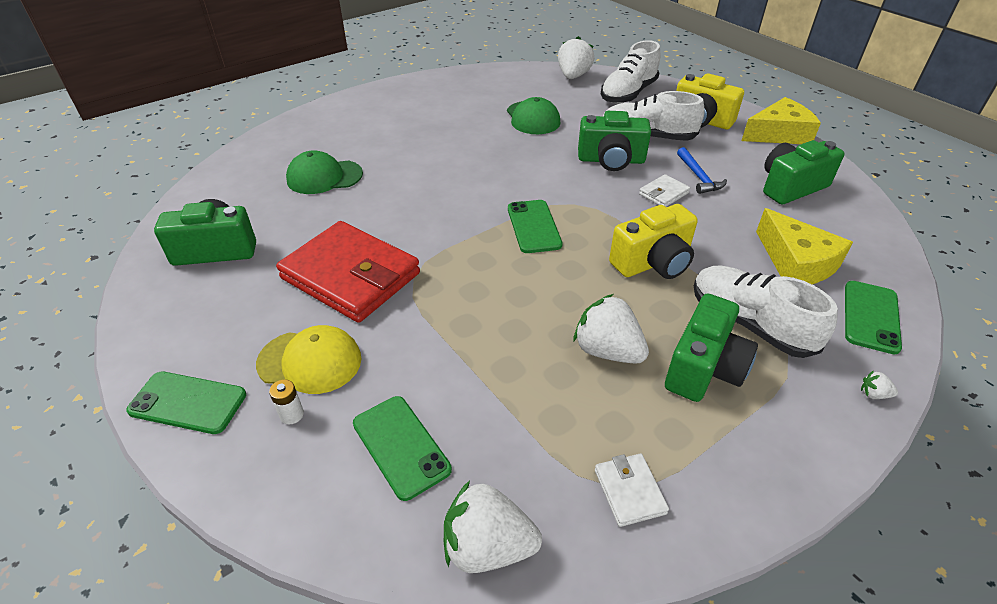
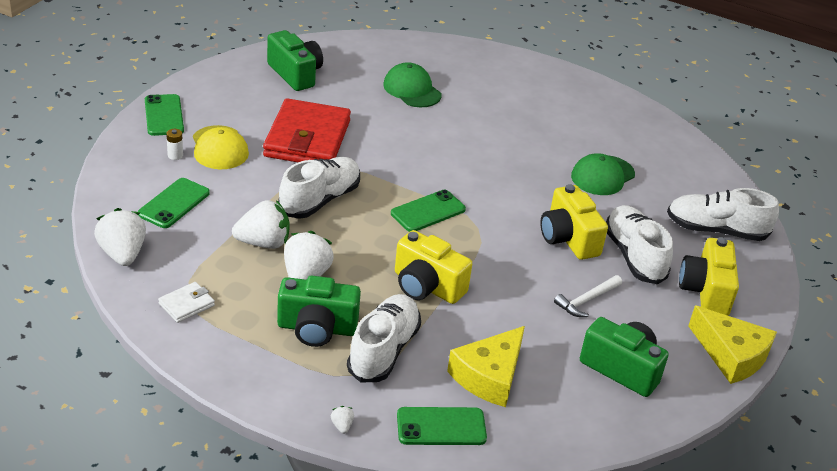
camera: 60 degrees right, 5 degrees down
(472, 299) = (320, 200): none -> white shoe
(573, 76) = (717, 185): white strawberry -> white strawberry (263, 243)
(611, 160) = (568, 238): green camera -> yellow camera
(663, 193) = (537, 280): white wallet -> none
(698, 177) = (586, 300): blue hammer -> white hammer

